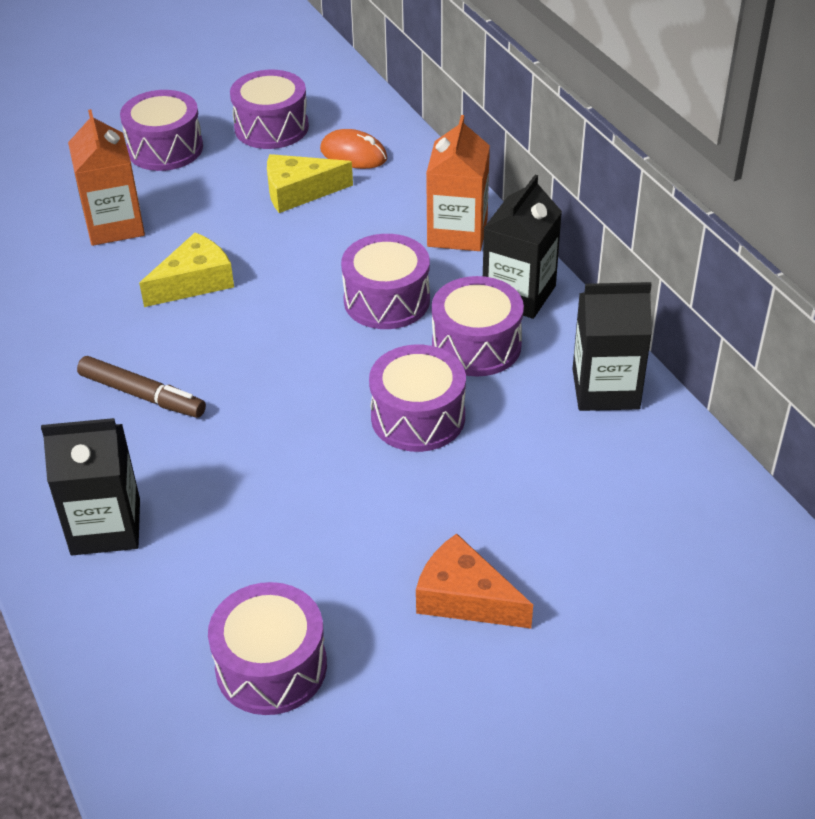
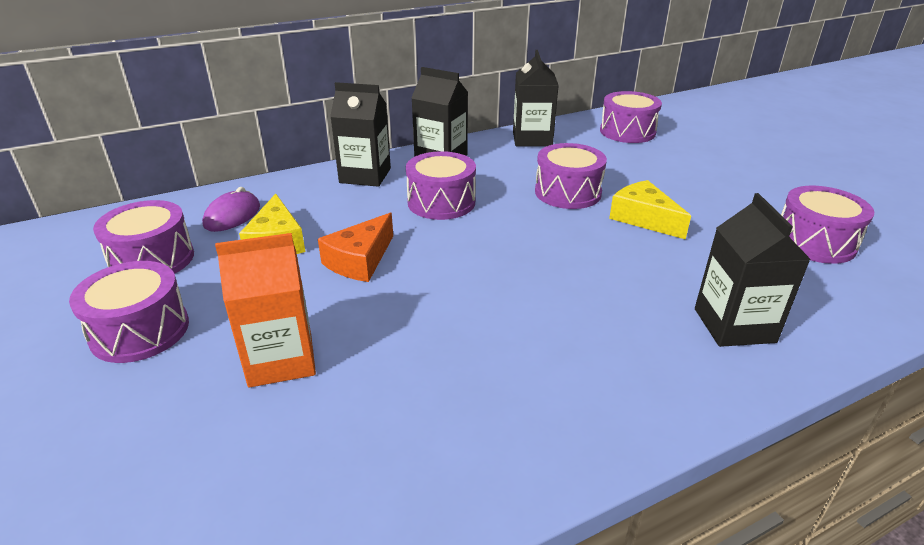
camera: 90 degrees left, 10 degrees down
(142, 395) = (565, 317): brown marker -> none
(194, 282) = (400, 295): yellow cheese -> yellow cheese (643, 218)
(353, 154) = (232, 216): orange mouse -> purple mouse
(457, 233) = (365, 175): orange carton -> black carton
(464, 598) = (716, 181): orange cheese -> orange cheese (360, 260)
(476, 345) = (493, 172): purple drum -> purple drum (627, 132)

